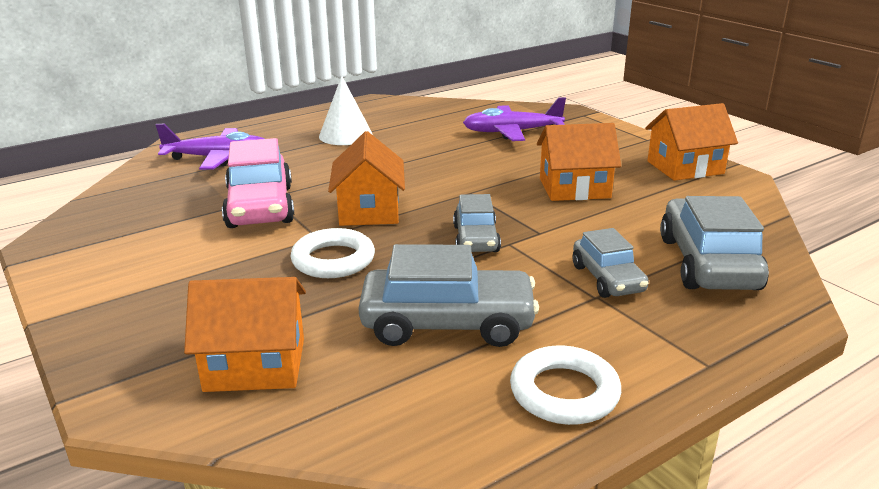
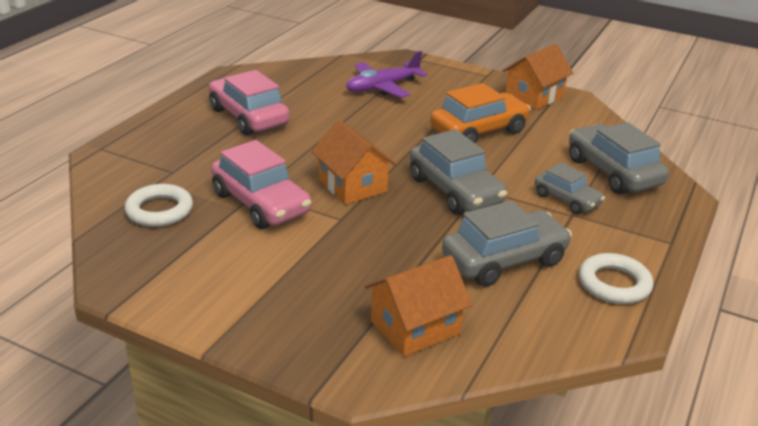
camera: 30 degrees left, 5 degrees up
(219, 158) = (162, 165): purple plane -> none
(333, 260) = (374, 234): white ring -> white ring (159, 210)
(345, 135) = (248, 117): white cone -> pink car
(476, 239) = (455, 191): grey car -> grey car, size x1.66
(574, 188) = (478, 131): orange house -> orange car

